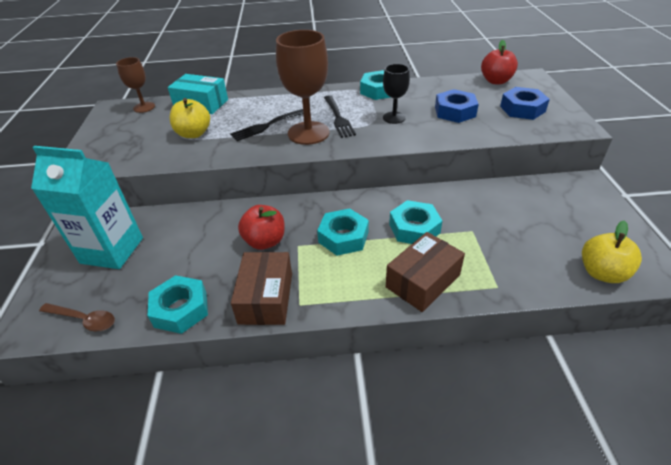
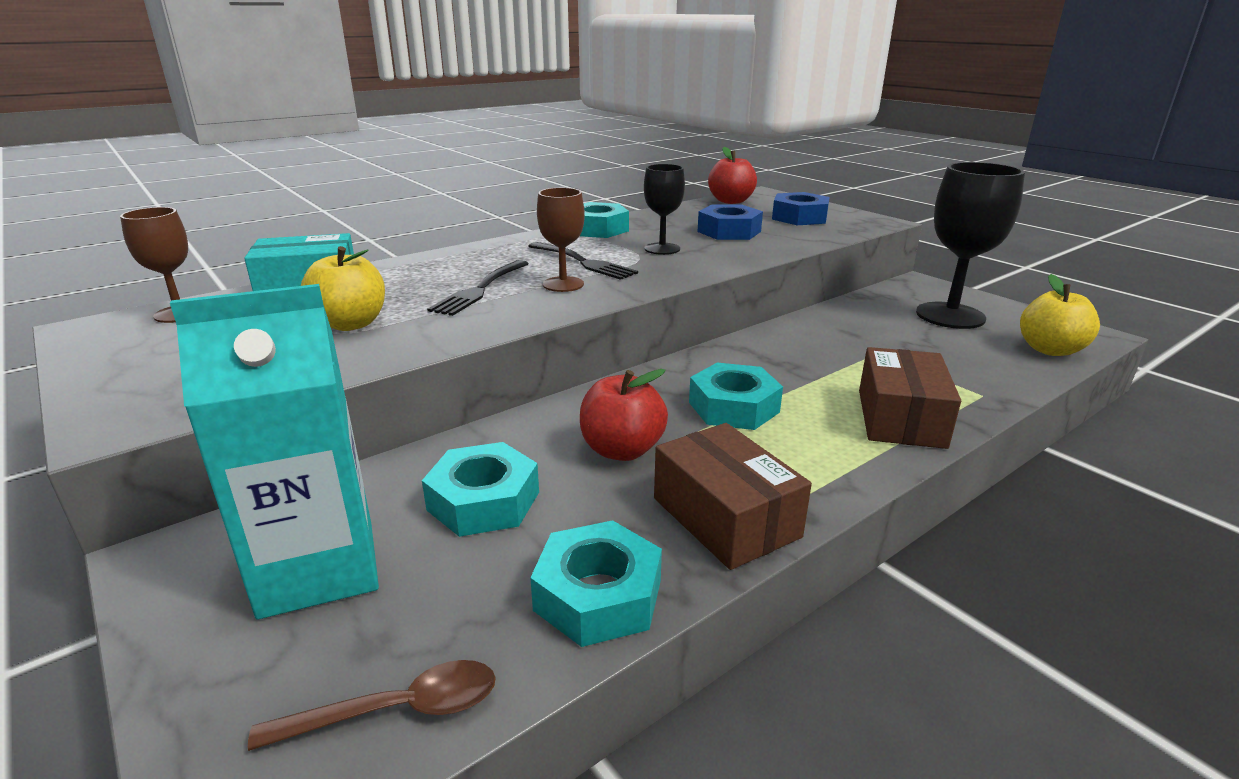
camera: 35 degrees left, 15 degrees down
(308, 133) = (563, 284): brown goblet -> brown goblet, size x0.56
(414, 228) = (810, 370): turquoise nut -> turquoise nut (483, 501)
(567, 218) = (950, 316): none -> black goblet

